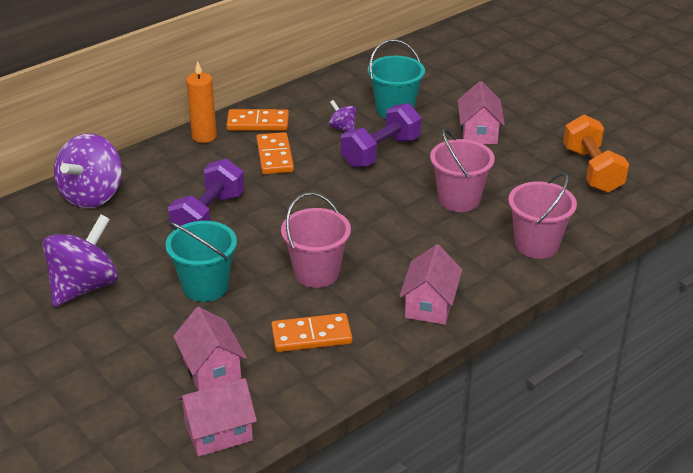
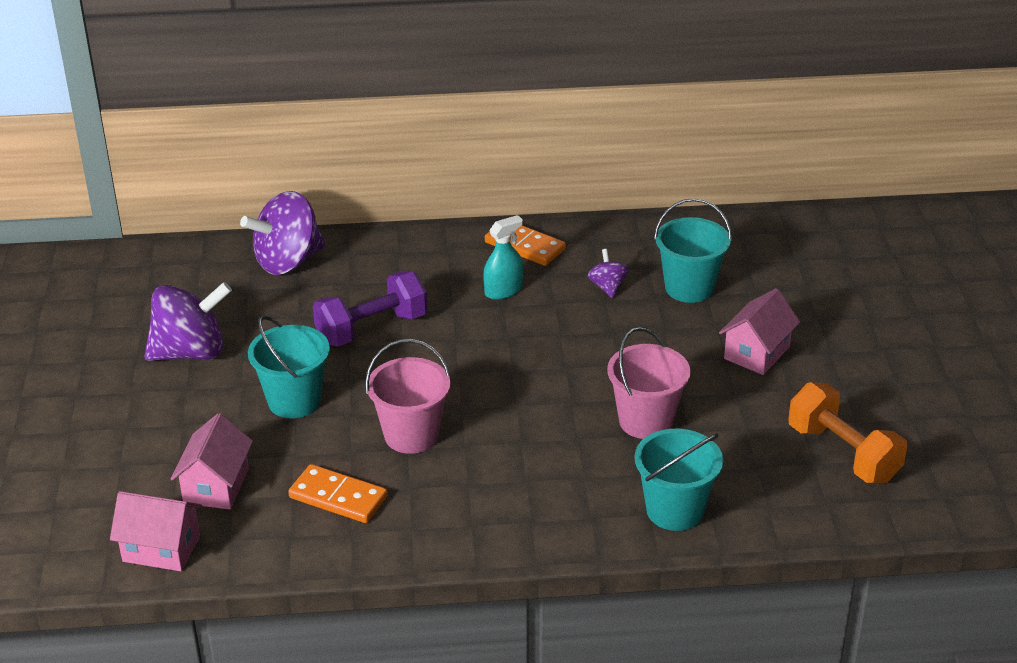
camera: 35 degrees right, 0 degrees up
(204, 136) = (455, 240): orange candle -> none
(275, 156) = (503, 290): orange domino -> turquoise spray bottle
(381, 152) = (620, 331): purple dumbbell -> none
(429, 305) = (486, 522): pink house -> none
(536, 245) = (675, 510): pink bucket -> turquoise bucket
(592, 170) = (843, 453): orange dumbbell -> orange dumbbell turned 60 degrees counterclockwise

